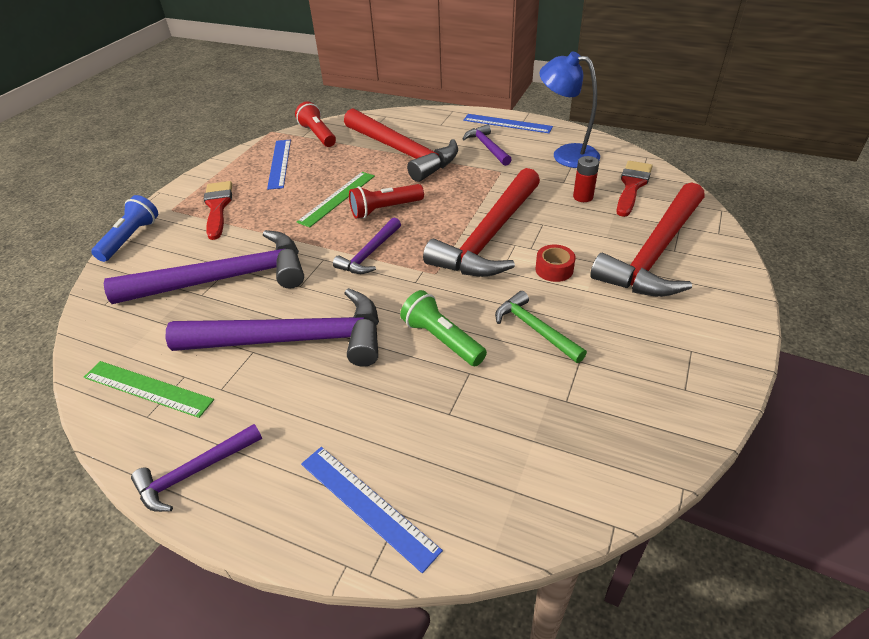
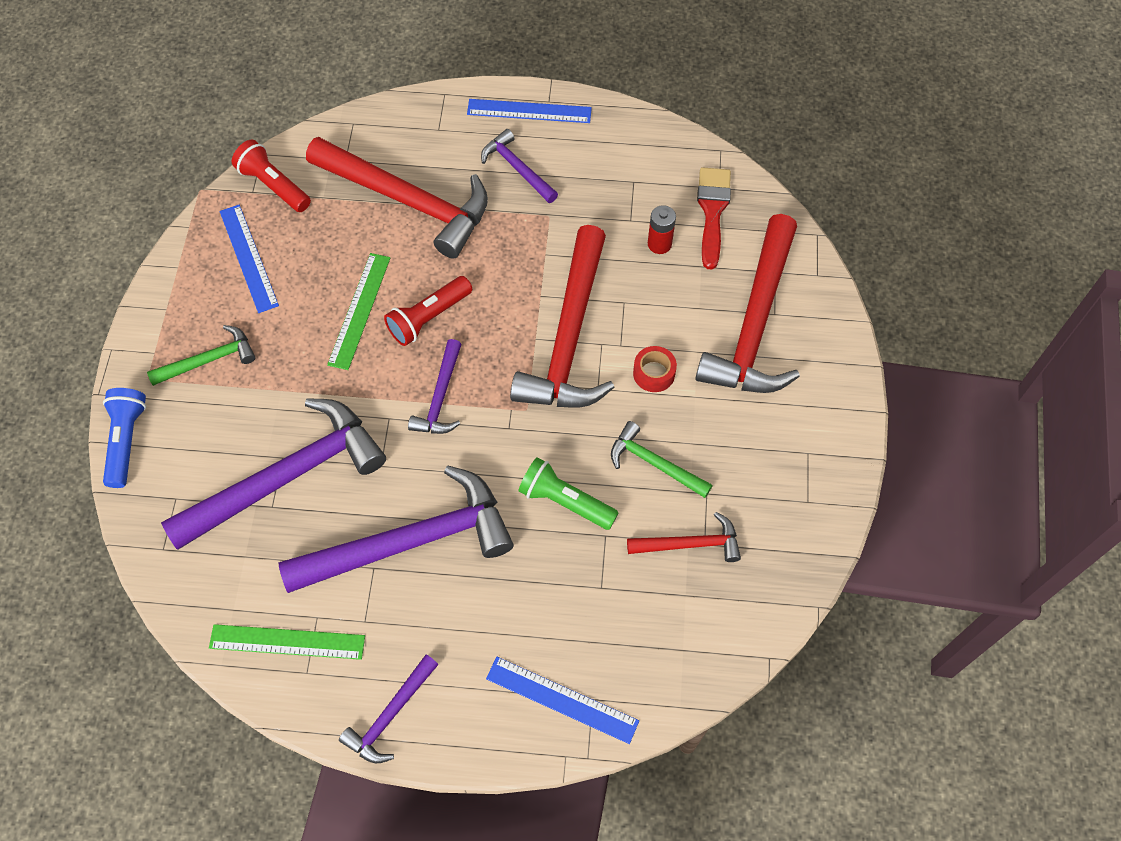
camera: 20 degrees left, 20 degrees up
(218, 207) = (209, 360): red brush -> green hammer
(551, 398) = (690, 544): none -> red hammer
(566, 154) = (622, 164): blue lamp -> none

